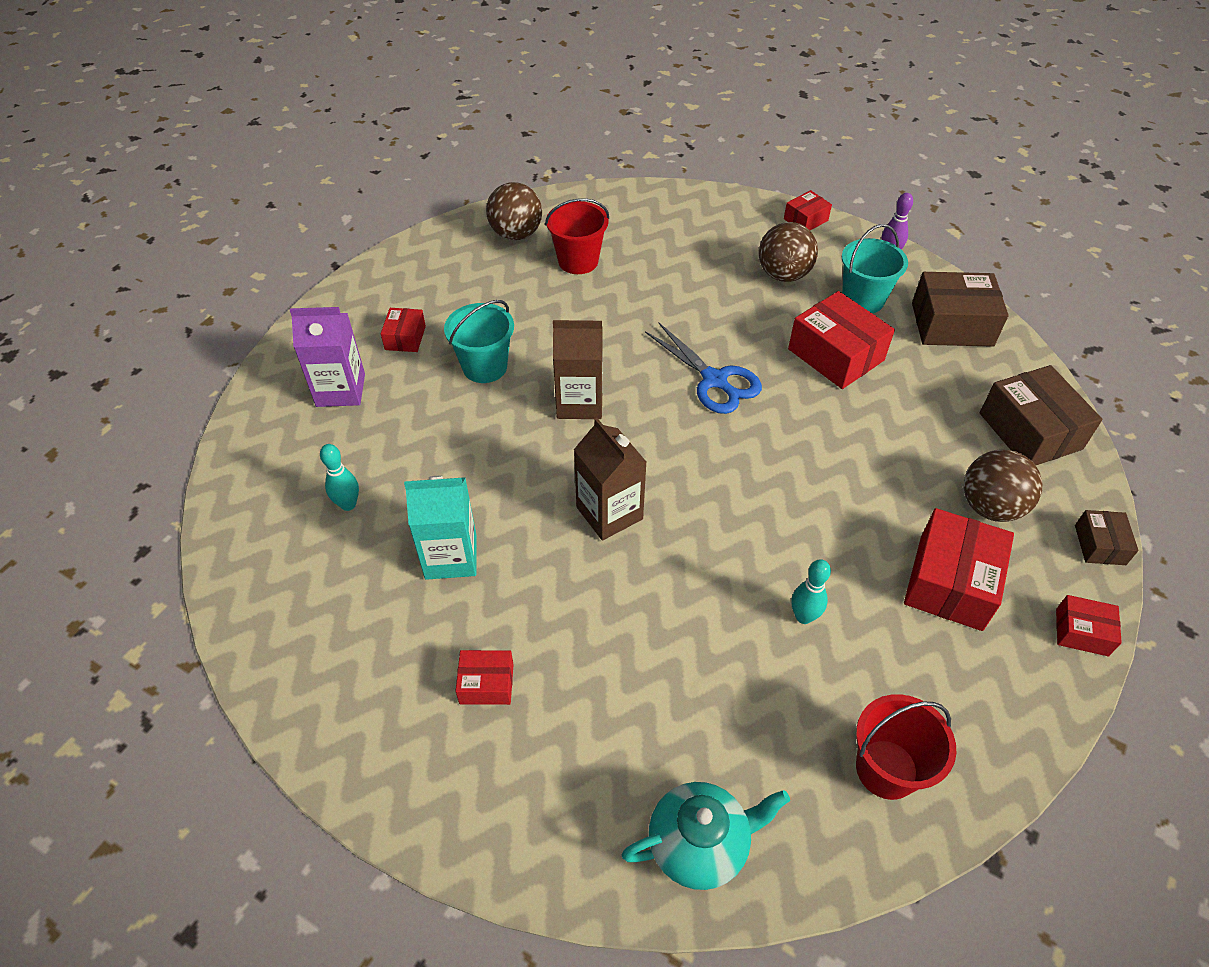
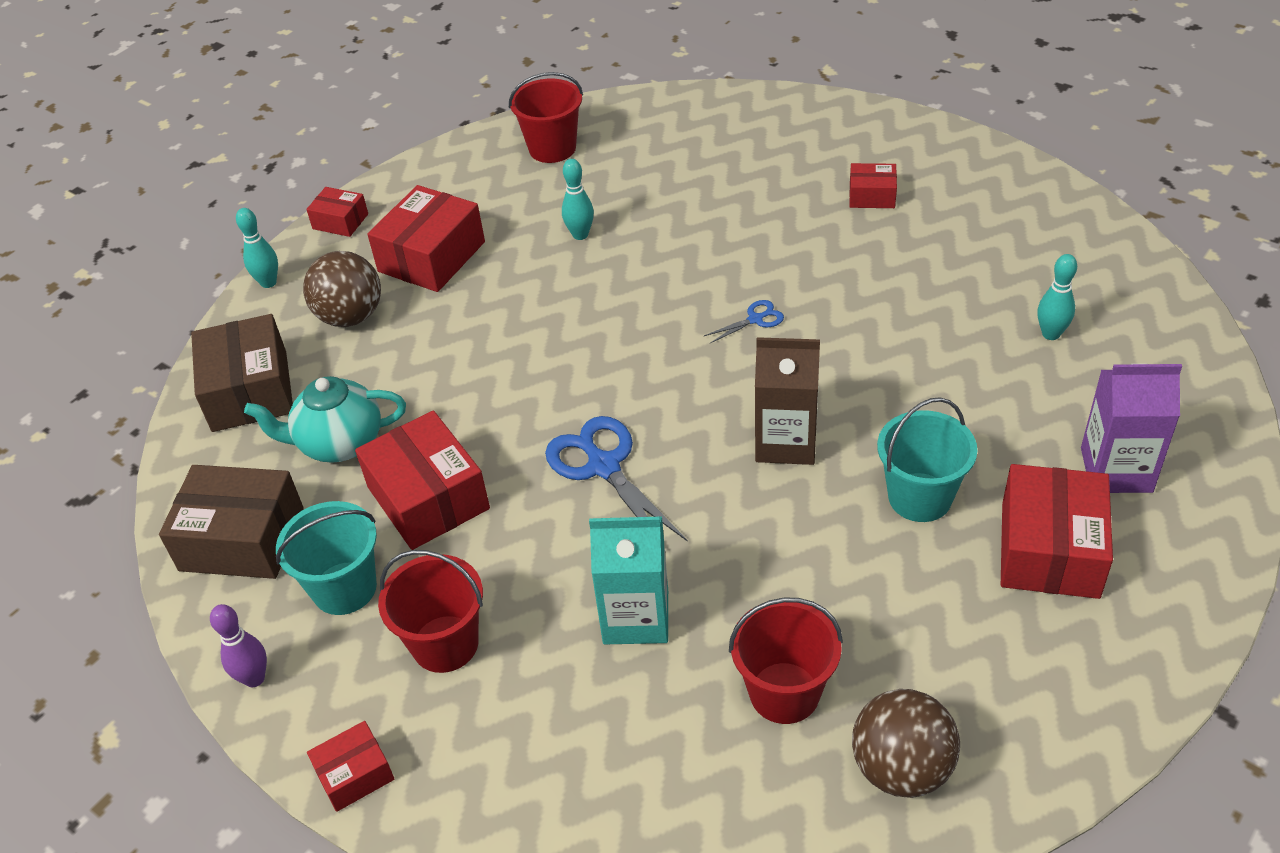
camera: 170 degrees left, 5 degrees down
(405, 338) = (1049, 549): red box -> red box, size x1.88
(451, 556) = (922, 285): turquoise carton -> turquoise carton (636, 617)
(609, 513) = (755, 319): brown carton -> blue scissors
(699, 844) = (704, 116): turquoise teapot -> turquoise teapot (339, 443)
(783, 275) = (445, 644): brown ball -> red bucket
(1100, 545) = (268, 282): brown box -> turquoise bowling pin

